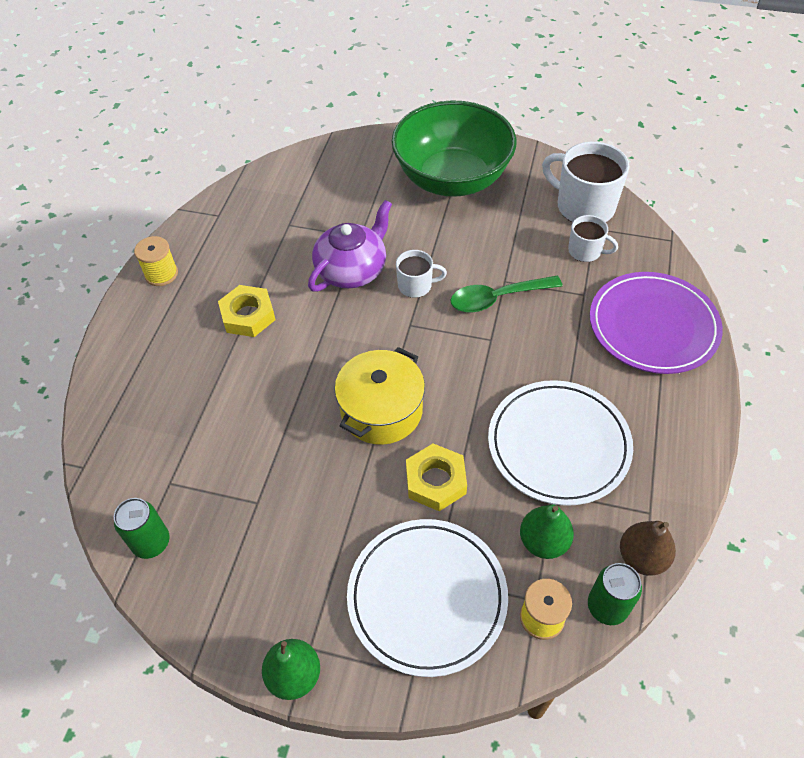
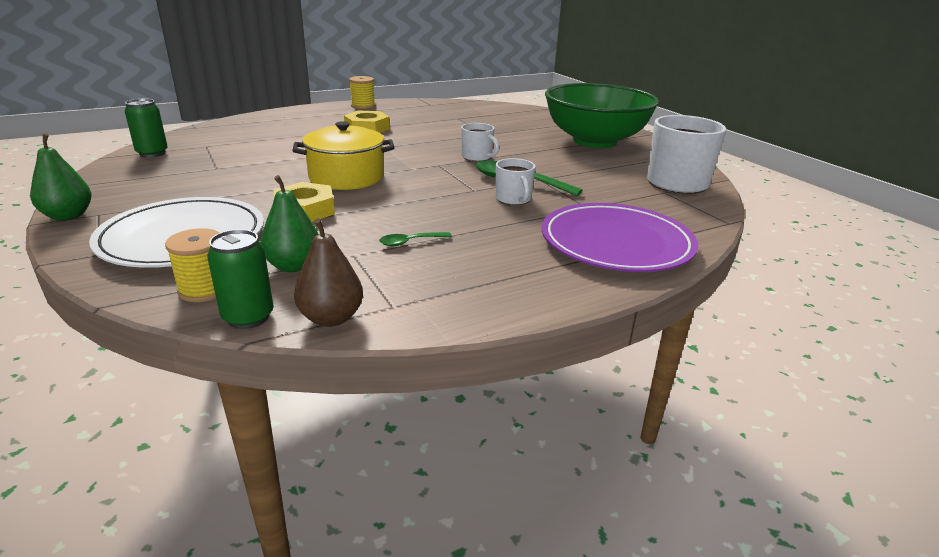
camera: 45 degrees right, 25 degrees down
(352, 270) = (455, 139): purple teapot -> none
(558, 444) = (410, 242): white plate -> green spoon
(585, 251) = (633, 195): white mug -> white mug (513, 199)

